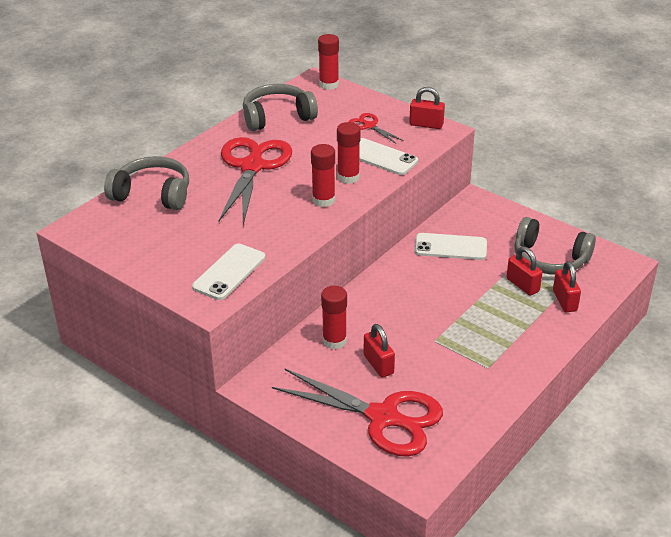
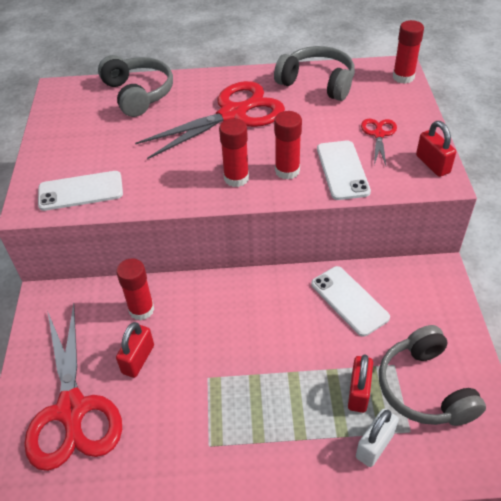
camera: 50 degrees right, 10 degrees up
(564, 301) = (374, 445): red padlock -> white padlock

